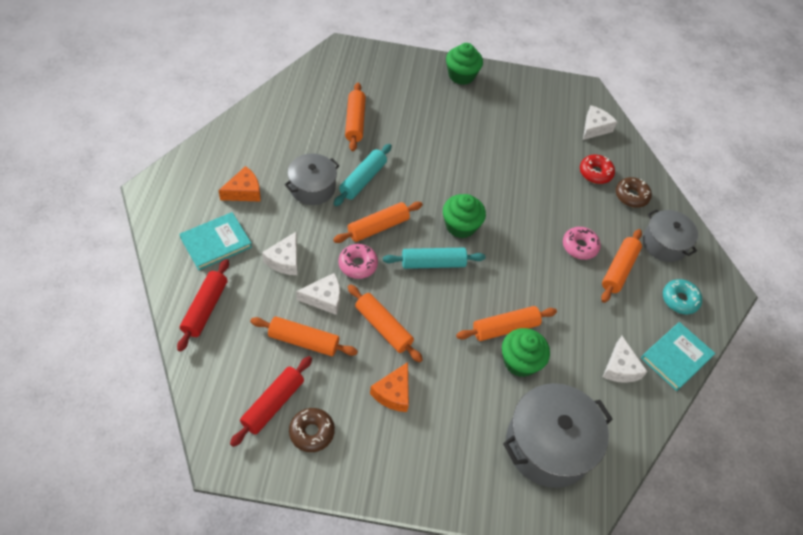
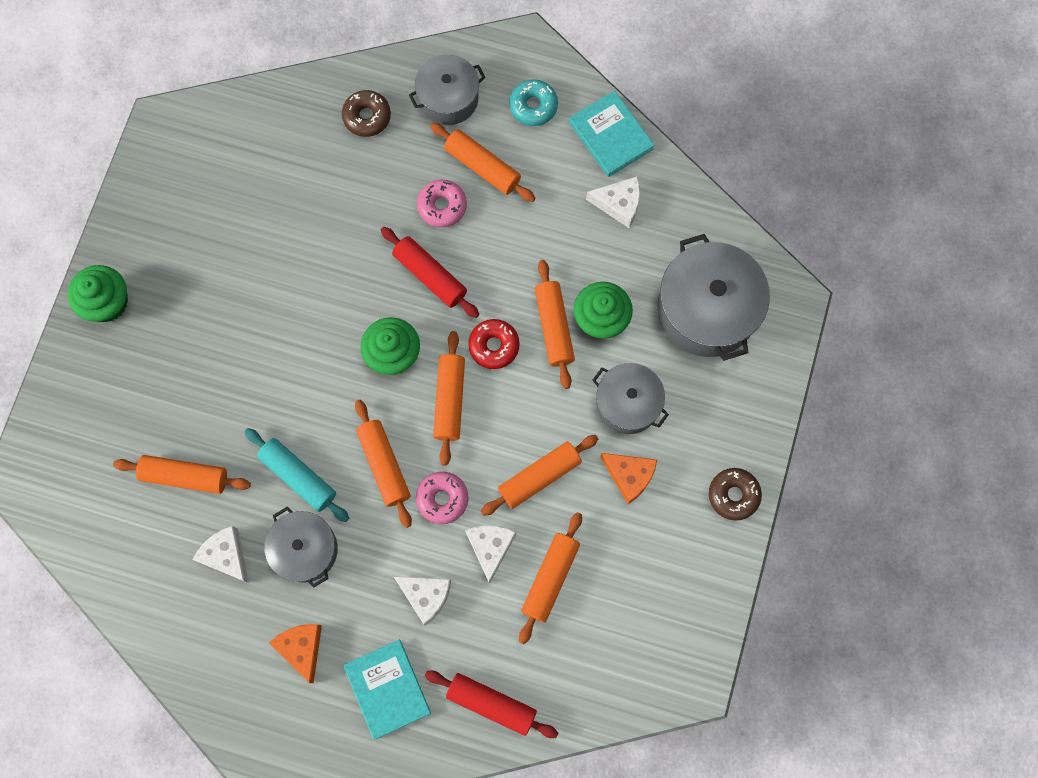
camera: 75 degrees left, 20 degrees up
(273, 404) = (632, 621): red rolling pin -> red rolling pin (430, 276)
(312, 432) = (671, 577): brown donut -> brown donut (733, 495)
(433, 263) = (449, 400): turquoise rolling pin -> orange rolling pin
(453, 387) = (627, 403): none -> grey pot
(594, 128) = (239, 132): white cheese -> white cheese (226, 555)
(595, 173) = (322, 153): red donut -> red donut (494, 346)

